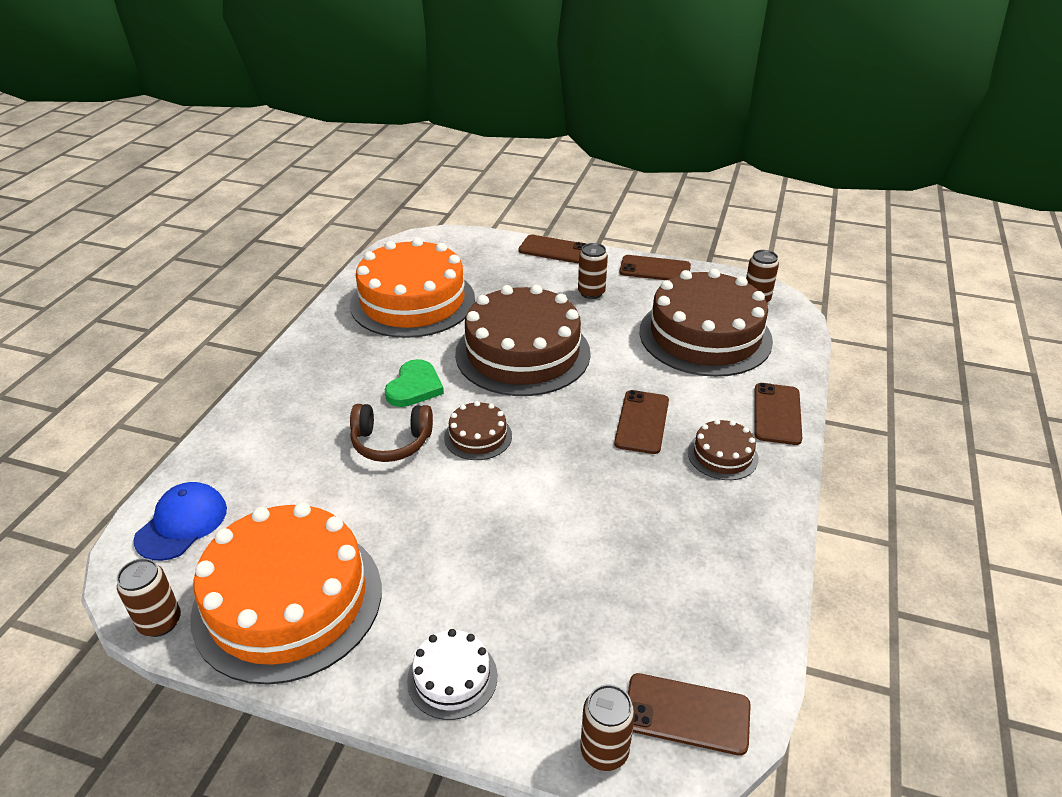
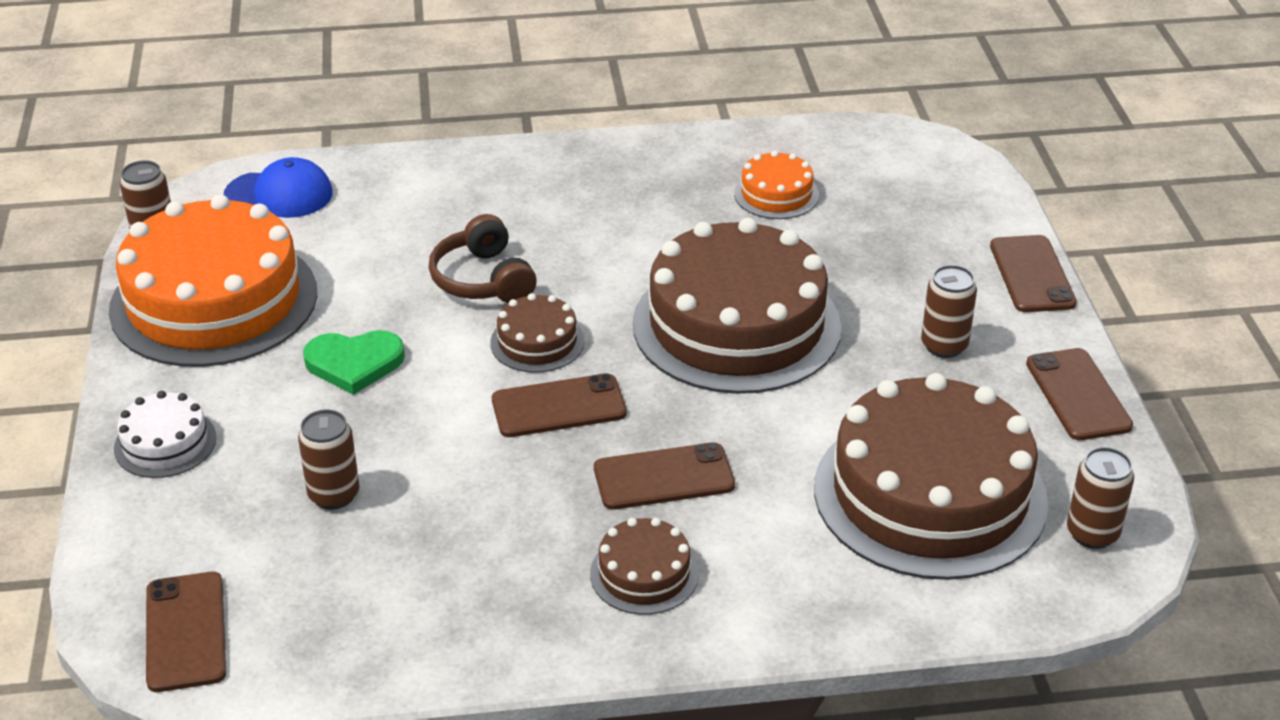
camera: 65 degrees right, 0 degrees up
(412, 301) = (776, 194): orange cake -> orange cake, size x0.45
(414, 387) = (596, 260): green heart -> green heart (354, 363)
(604, 751) = (116, 578): brown can -> brown can (334, 495)
(777, 414) = (782, 615): brown phone -> brown phone (558, 406)

